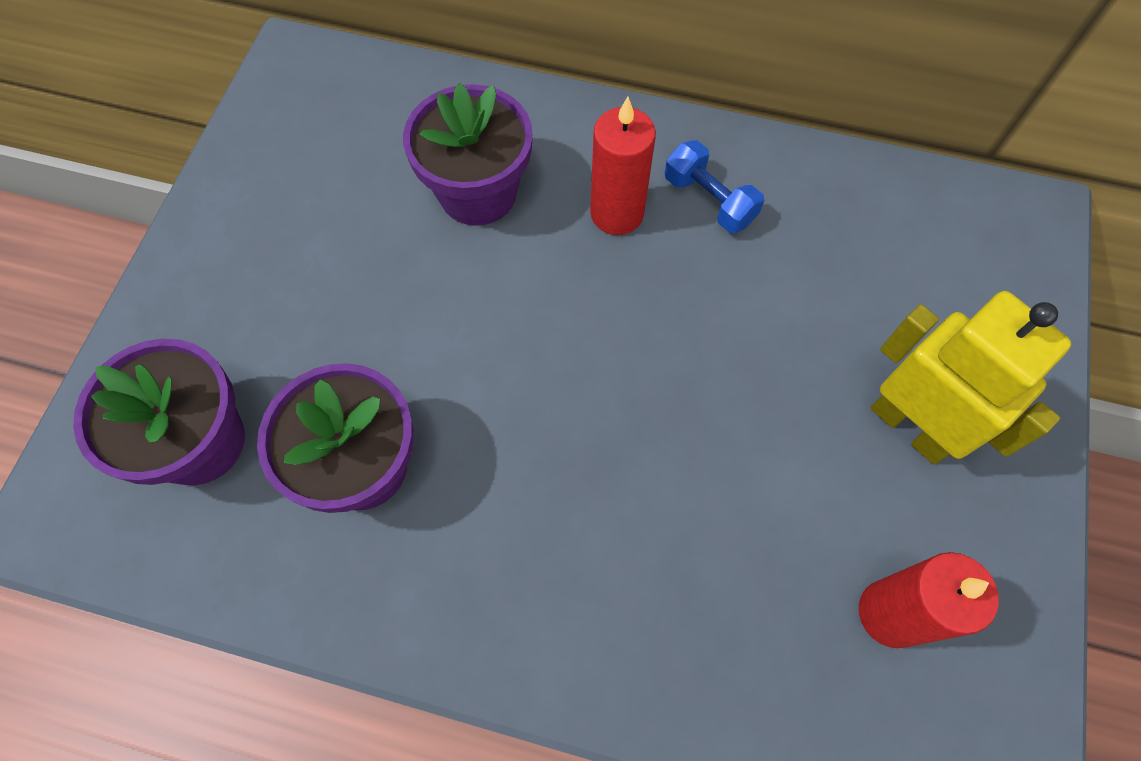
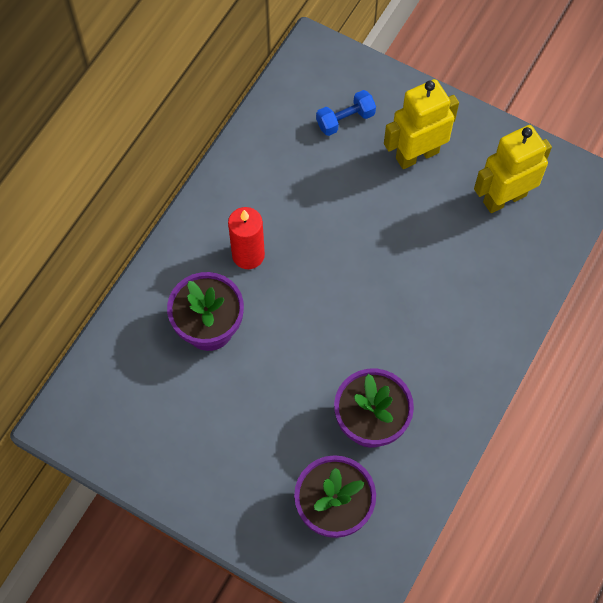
camera: 75 degrees left, 0 degrees up
(709, 200) = (254, 204): blue dumbbell -> blue dumbbell (345, 120)
(890, 613) = (504, 198): red candle -> yellow robot

